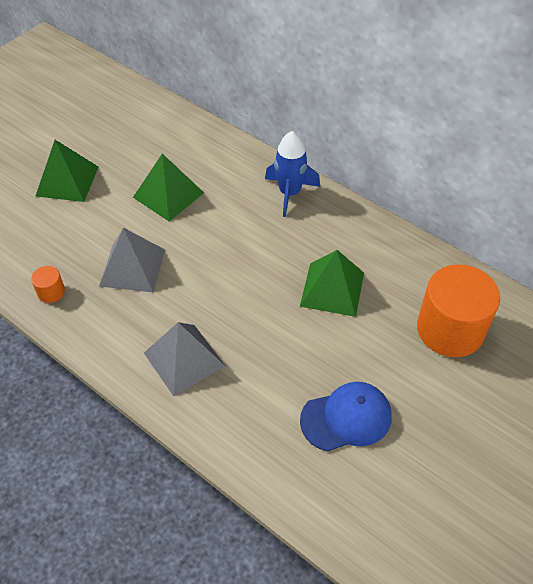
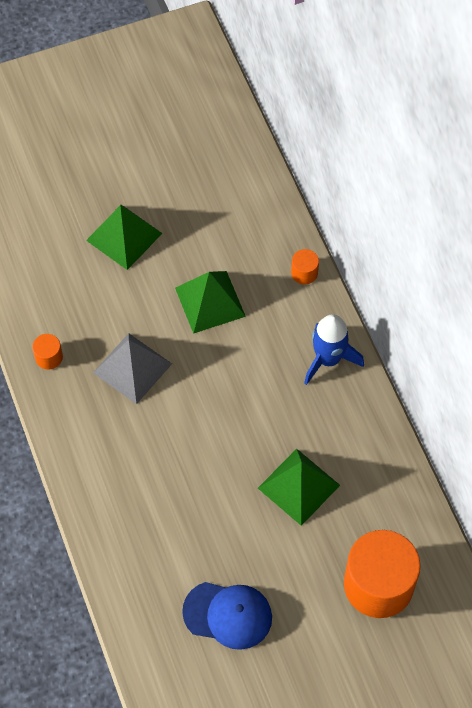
camera: 30 degrees right, 10 degrees up
(184, 359) = (126, 486): grey pyramid -> none
(230, 147) = (304, 273): none -> orange cylinder

